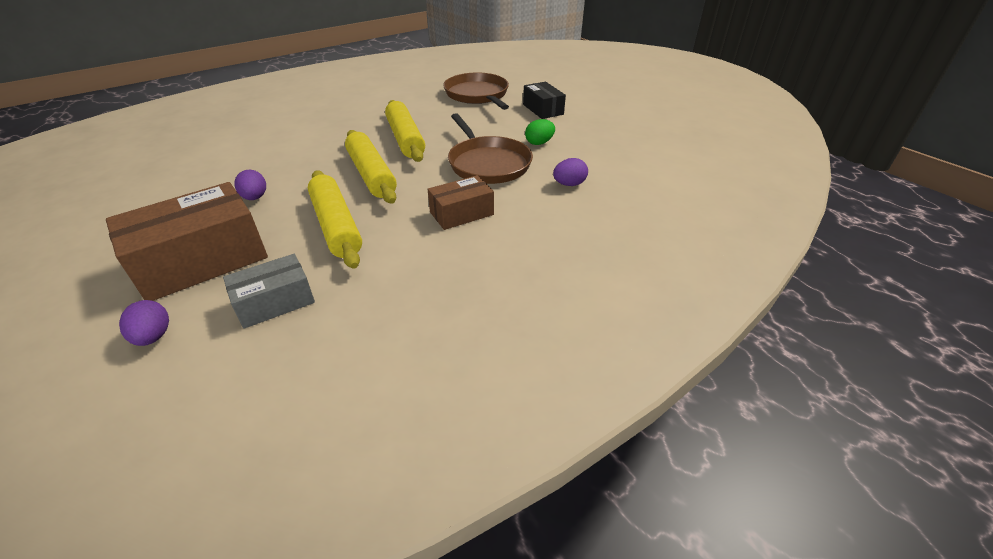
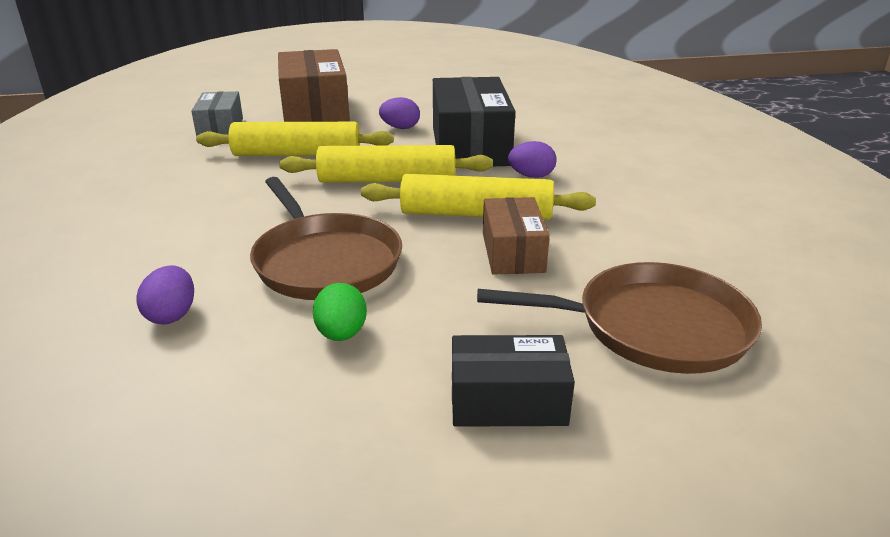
camera: 115 degrees right, 10 degrees down
(153, 337) = (242, 100): purple egg -> purple egg (531, 176)
(293, 161) = (470, 146): none -> black box
(461, 213) = (226, 215): brown box -> brown box (513, 252)
(488, 163) = (325, 261): brown pan -> brown pan turned 120 degrees counterclockwise

